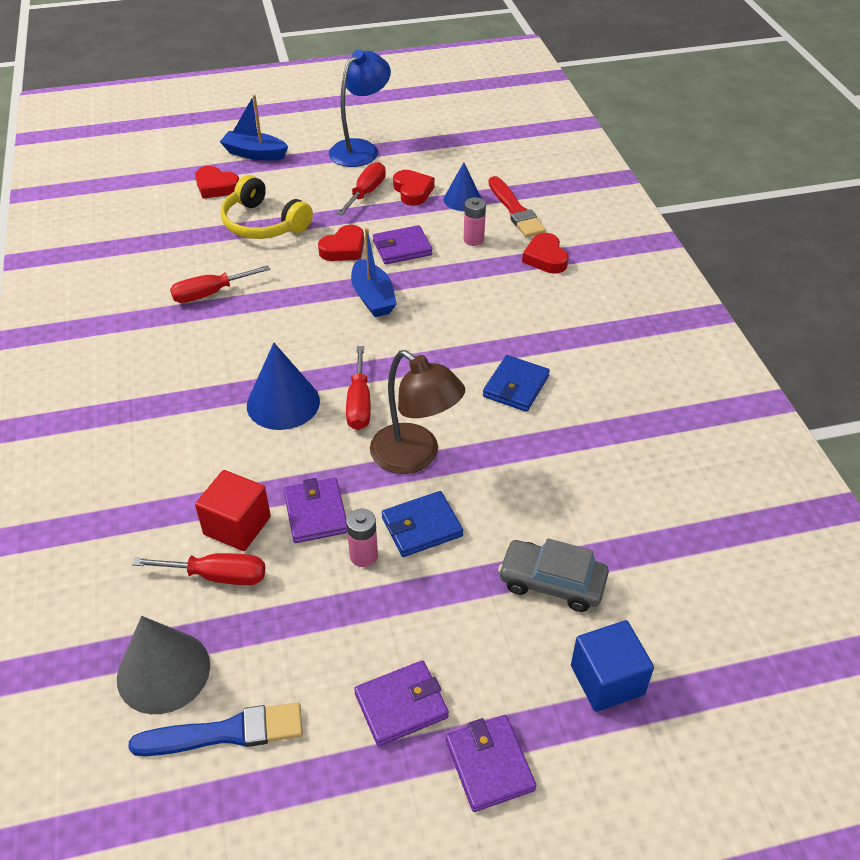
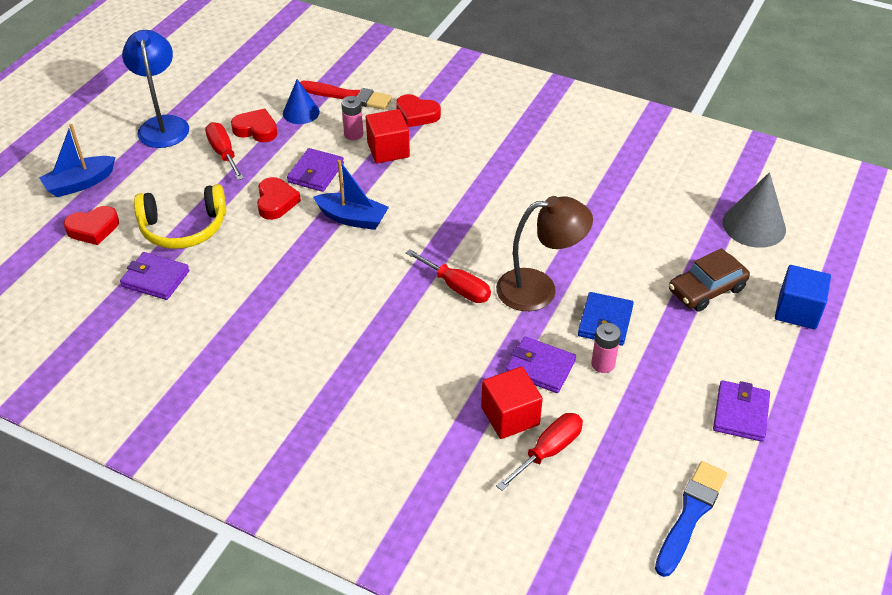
camera: 50 degrees left, 0 degrees up
(163, 671) = (609, 524): grey cone -> grey cone (754, 225)
(210, 293) = (232, 303): red screwdriver -> none
(283, 403) = (411, 327): blue cone -> none
(479, 268) = (388, 150): none -> red cube
(489, 765) = (815, 397): purple wallet -> purple wallet (155, 279)
(516, 386) = (525, 204): blue wallet -> none
(552, 582) = (706, 289): grey car -> brown car

